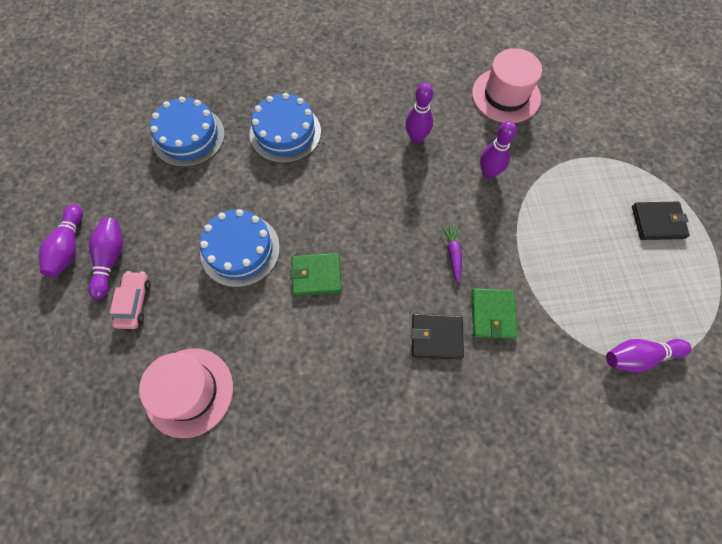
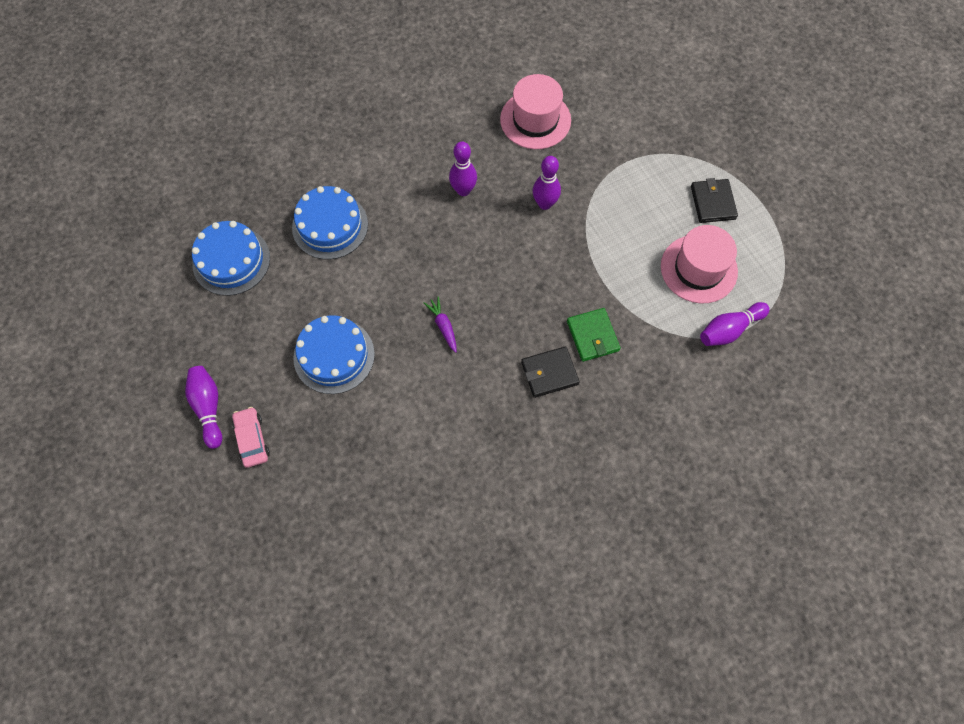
camera: 20 degrees left, 0 degrees up
(69, 247) = (160, 410): purple bowling pin -> none
(189, 392) = (342, 499): pink hat -> pink hat (698, 269)
(316, 275) = (418, 355): green wallet -> none
(453, 253) = (538, 292): purple carrot -> purple carrot (443, 326)
(657, 222) = (713, 202): black wallet -> black wallet turned 75 degrees counterclockwise

